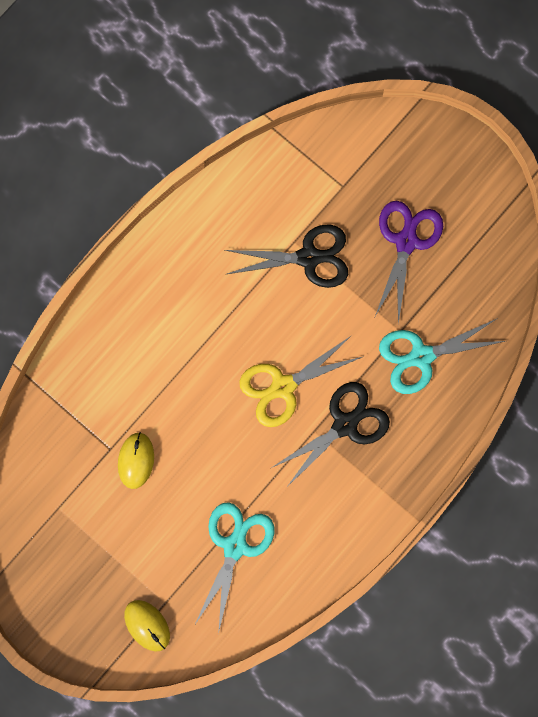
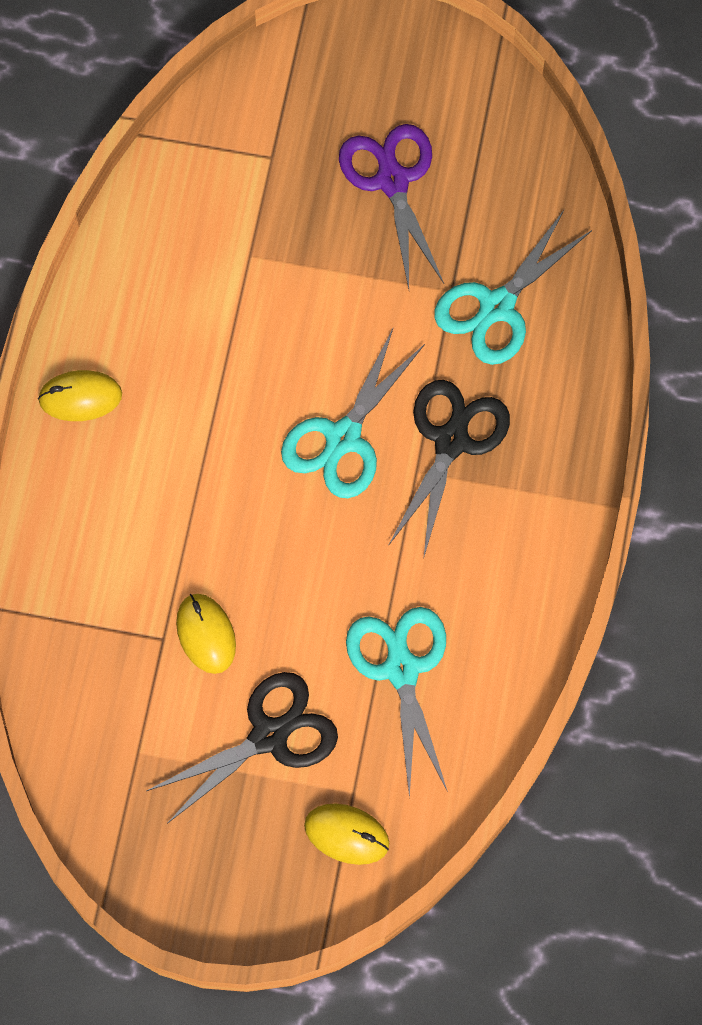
camera: 30 degrees left, 10 degrees down
(145, 275) = (80, 397): none -> yellow mouse
(282, 386) = (343, 438): yellow scissors -> turquoise scissors
(309, 257) = (280, 264): black scissors -> black scissors (270, 736)

